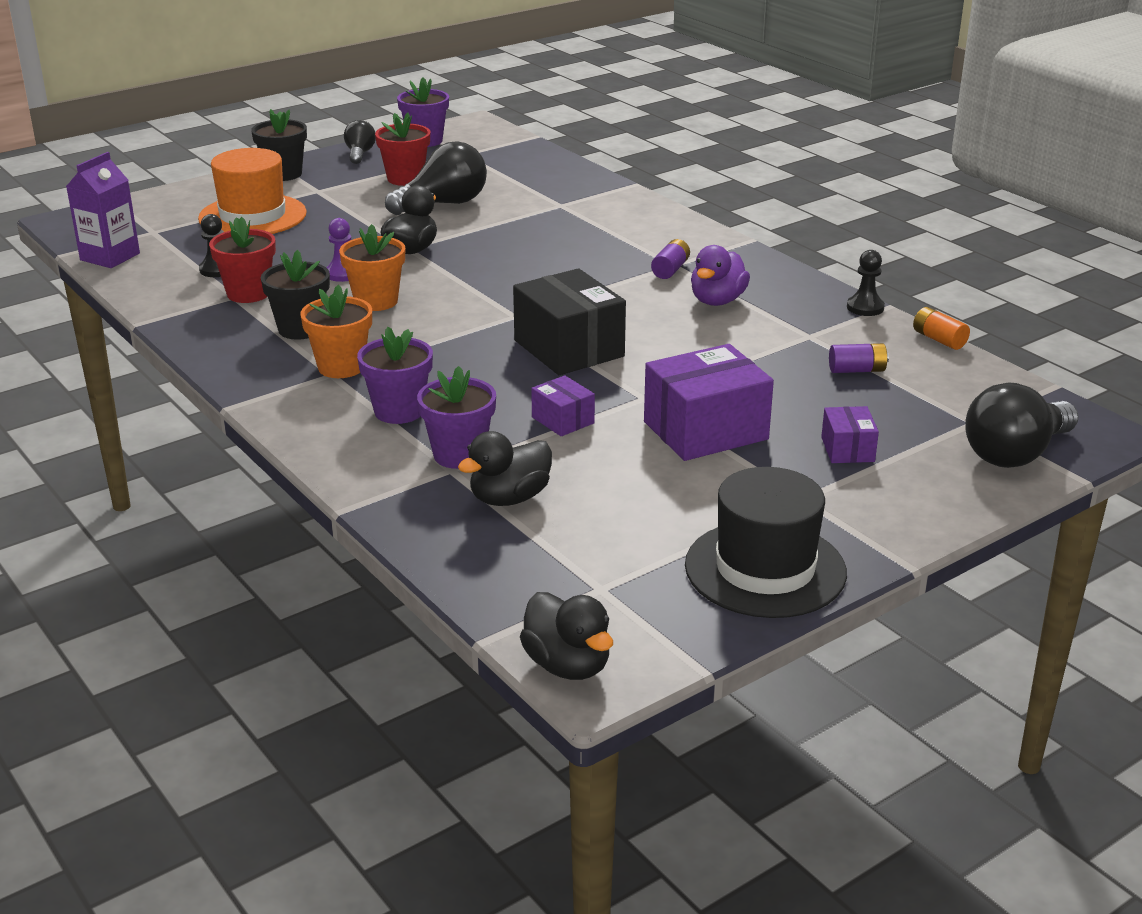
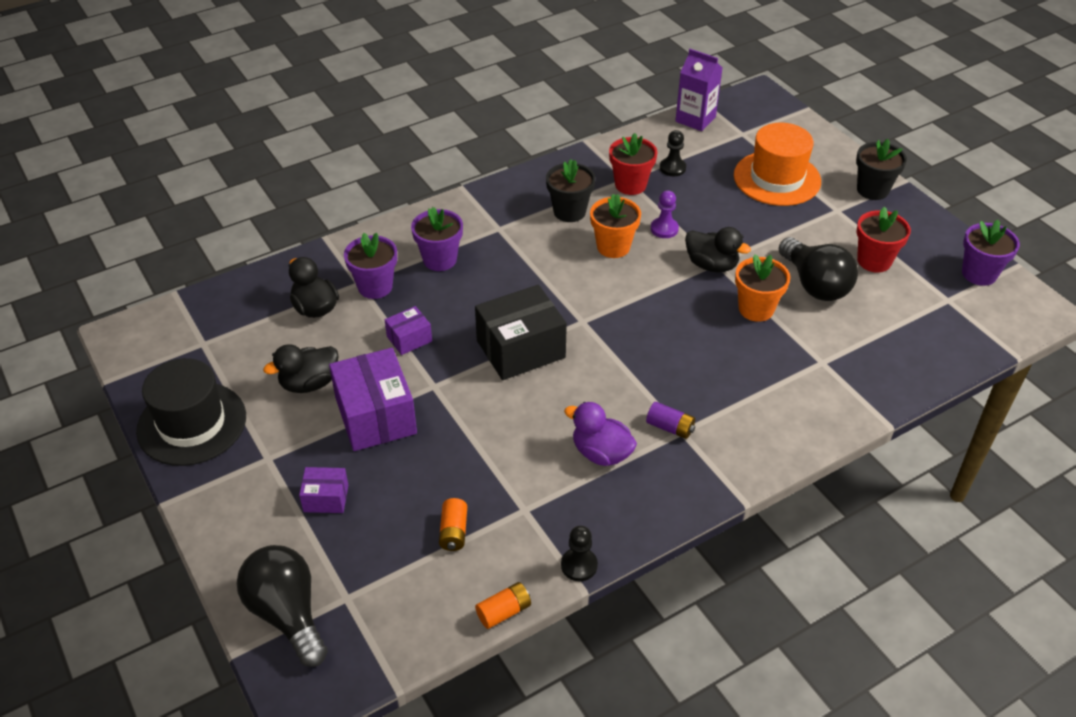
camera: 95 degrees right, 15 degrees up
(341, 367) = (508, 232): orange flower pot -> orange flower pot (756, 309)
(359, 154) = (932, 232): black light bulb -> none
(567, 665) = (137, 325): black duck -> black duck (309, 383)
(857, 370) = (453, 532): purple battery -> orange battery

